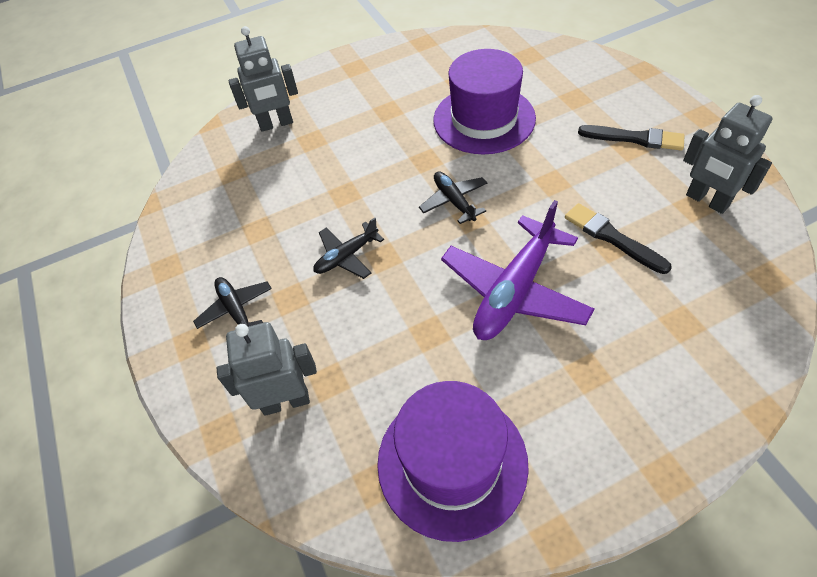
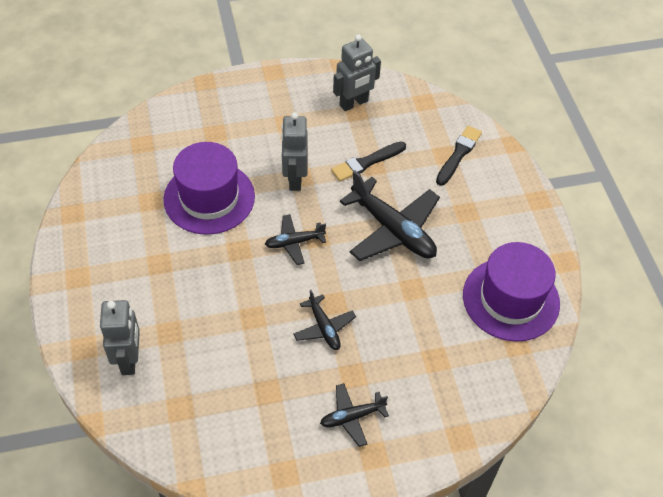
camera: 85 degrees left, 0 degrees up
(286, 401) = (445, 389): grey robot -> grey robot (294, 179)
(515, 290) = (393, 229): purple plane -> black plane
(634, 138) = (278, 116): black brush -> black brush (458, 154)

